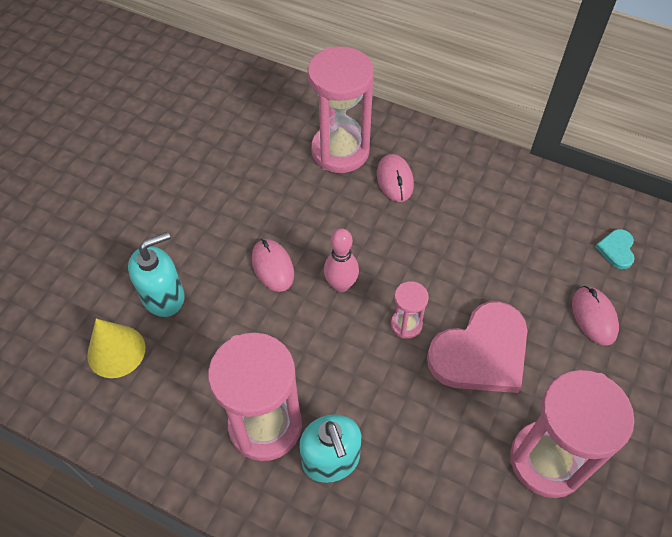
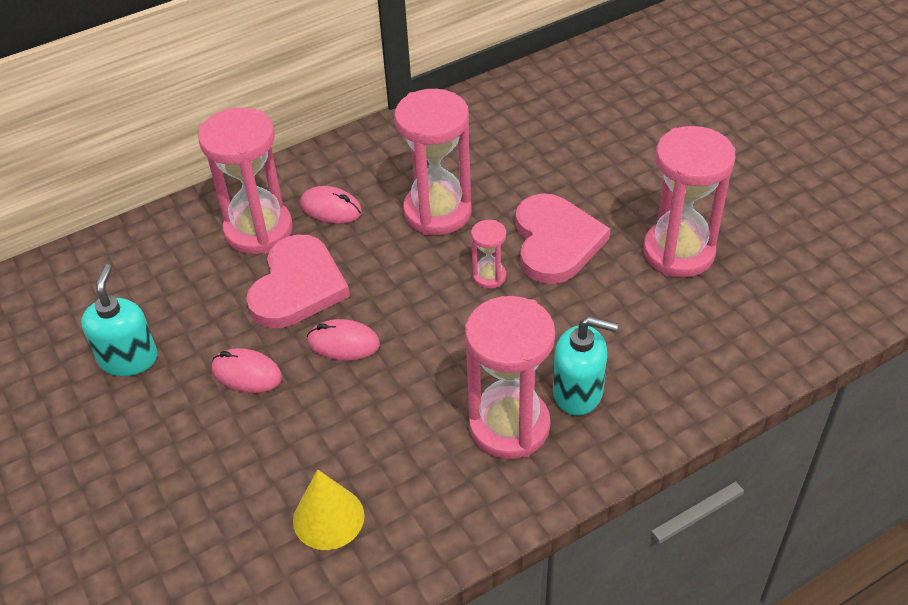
camera: 55 degrees left, 10 degrees down
(163, 296) = (298, 448): turquoise soap dispenser -> turquoise soap dispenser (128, 358)
(305, 206) = (297, 286): none -> pink heart
(341, 285) = (409, 302): pink bowling pin -> none
(446, 249) = (437, 212): none -> pink hourglass
(594, 317) = (579, 158): pink mouse -> pink mouse (247, 373)
(616, 250) = (531, 112): turquoise heart -> none

